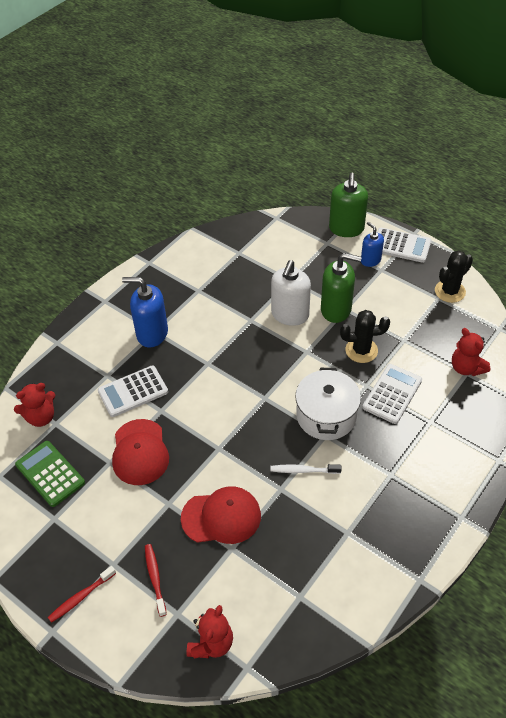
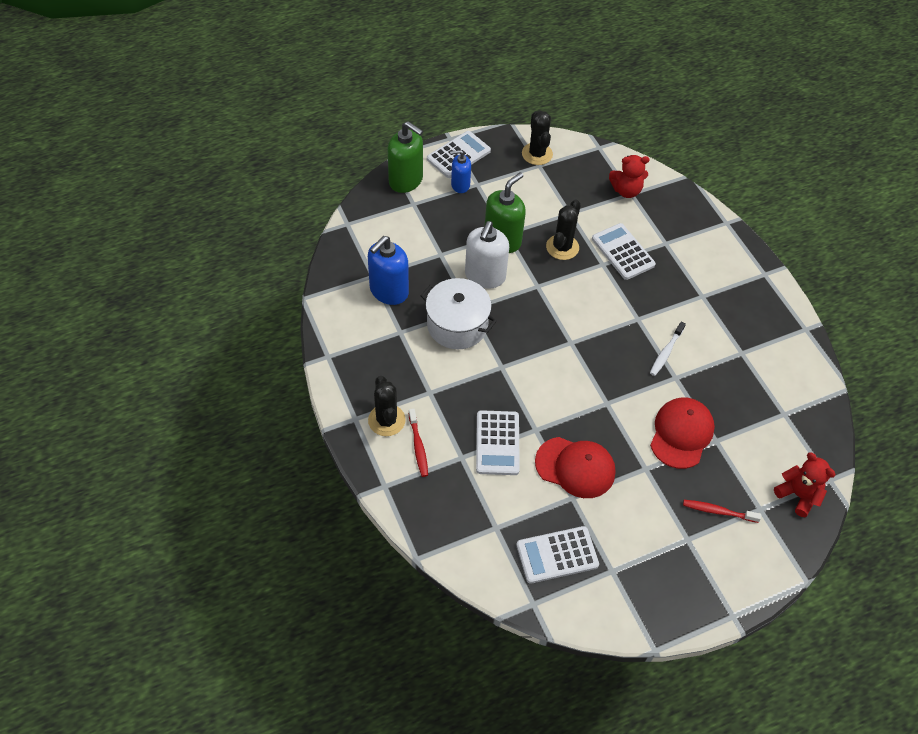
camera: 65 degrees left, 5 degrees up
(41, 417) = (479, 538): red teddy bear -> none
(50, 474) = (557, 555): green calculator -> white calculator
(81, 597) = (709, 579): red toothbrush -> red toothbrush (418, 446)
(113, 318) = (386, 420): none -> black cactus
(152, 333) = (431, 395): blue soap dispenser -> blue soap dispenser (389, 291)
(290, 315) = (485, 276): white soap dispenser -> white soap dispenser turned 60 degrees clockwise
(326, 416) = (618, 308): white pot -> white pot (457, 325)

